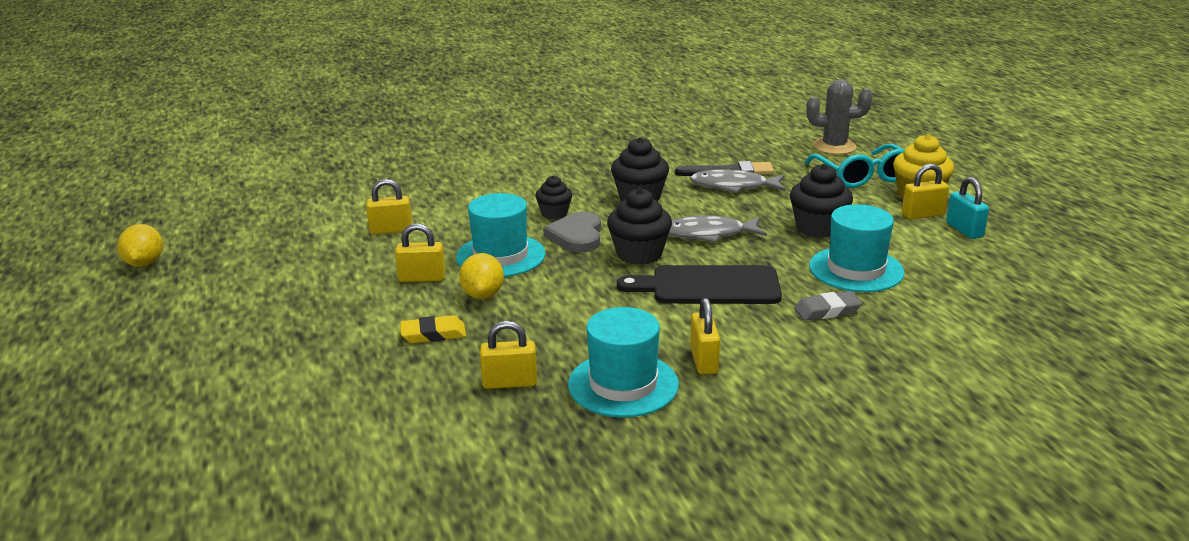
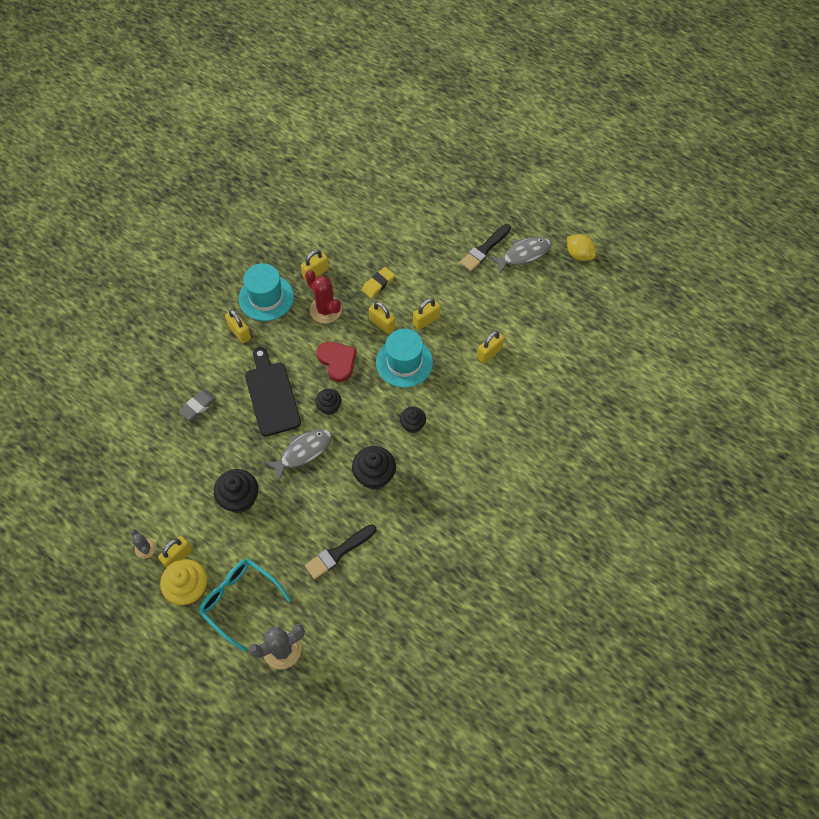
camera: 145 degrees right, 35 degrees up
(238, 312) = (484, 249): none -> black brush
(483, 295) = (382, 324): yellow lemon -> yellow padlock
(544, 336) = (325, 310): none -> red cactus
(577, 236) = (379, 406): grey heart -> none
(585, 284) = (337, 361): none -> red heart
(639, 254) = (329, 407): black cupcake -> black cupcake, size x0.62
(708, 286) = (271, 395): black cutting board -> black cutting board turned 75 degrees counterclockwise
(733, 186) = (322, 529): grey fish -> grey fish (523, 254)
(856, 269) = (197, 458): turquoise hat -> none
(964, 230) = (145, 548): turquoise padlock -> grey cactus

